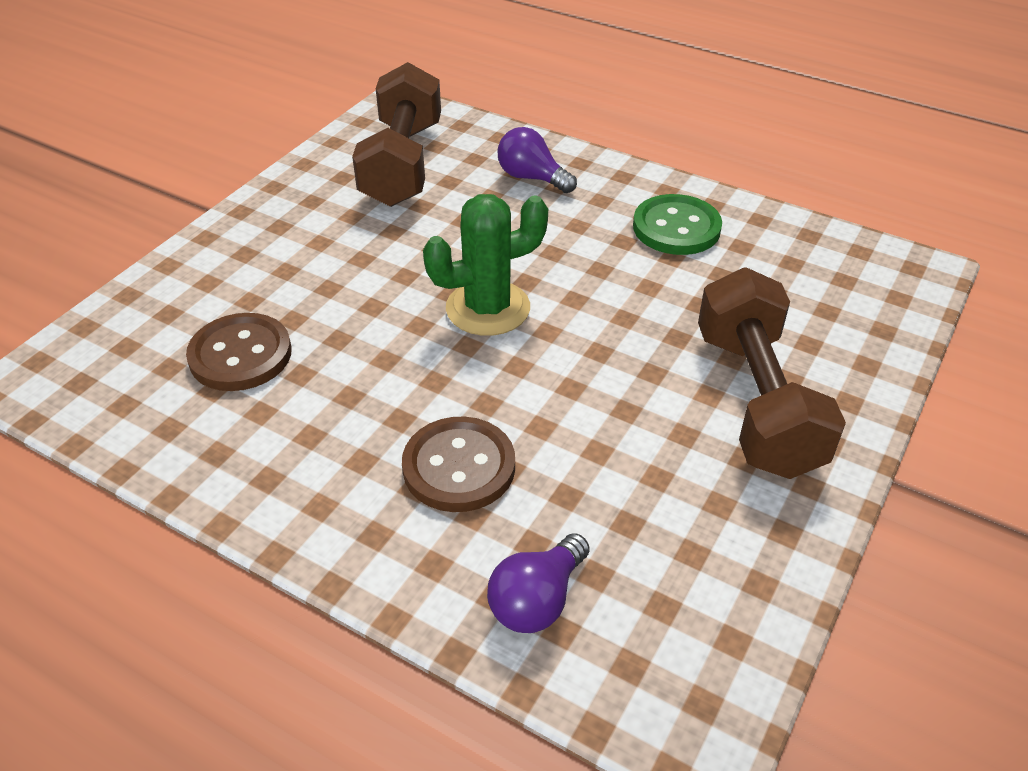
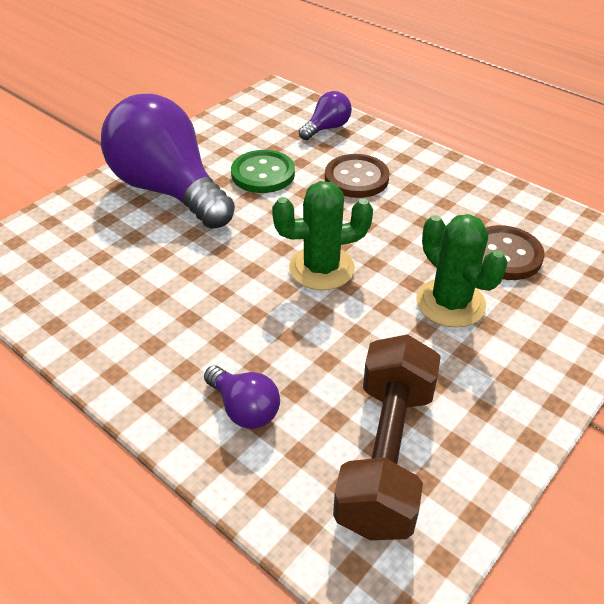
camera: 170 degrees left, 0 degrees up
(327, 286) = (450, 303): none -> green cactus
(676, 228) = (134, 324): green button -> green button (263, 174)
(757, 401) = (169, 190): brown dumbbell -> purple light bulb

